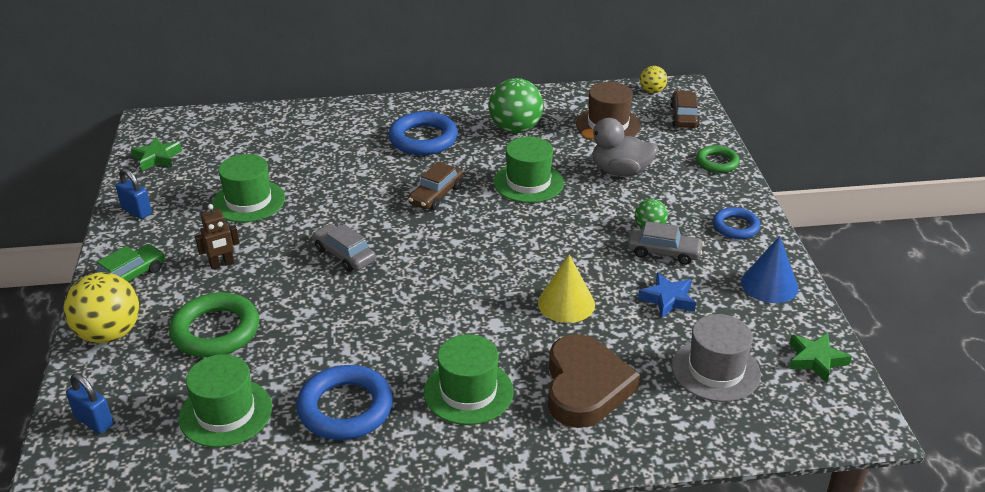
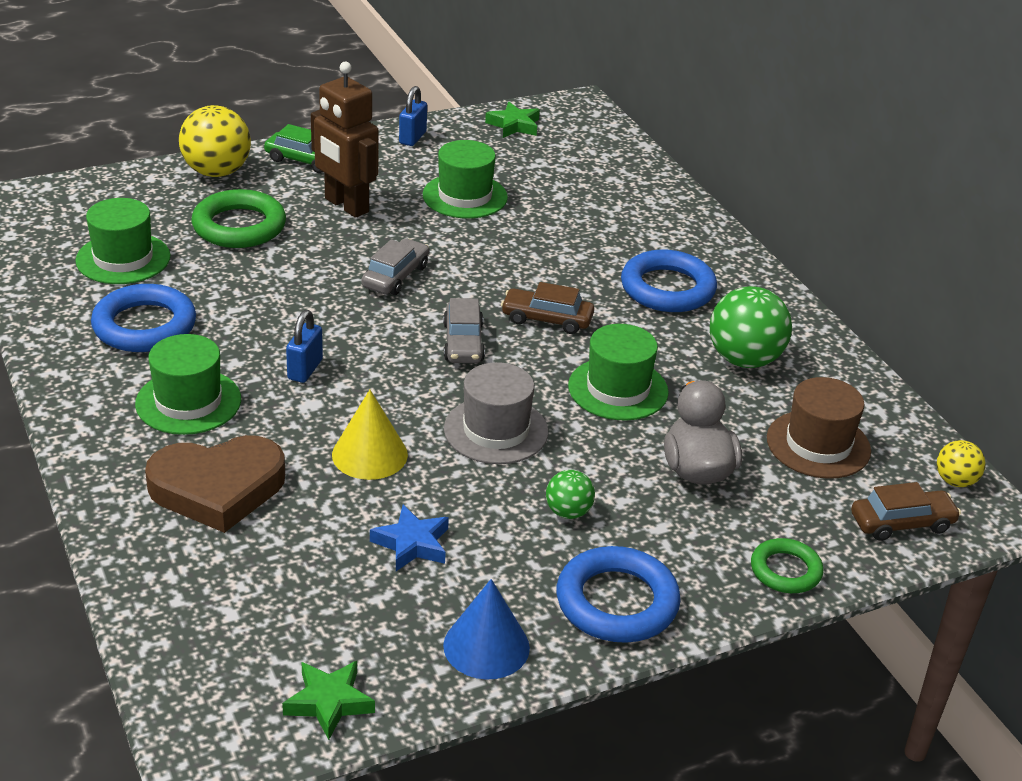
camera: 70 degrees right, 0 degrees up
(94, 421) = (98, 195): blue padlock -> blue padlock (305, 369)
(222, 264) = (346, 206): brown robot -> brown robot, size x1.91
(664, 252) = (516, 531): grey car -> grey car (463, 343)
(715, 370) = (278, 600): grey hat -> grey hat (496, 430)
(735, 227) = (617, 602): blue ring -> blue ring, size x1.66

